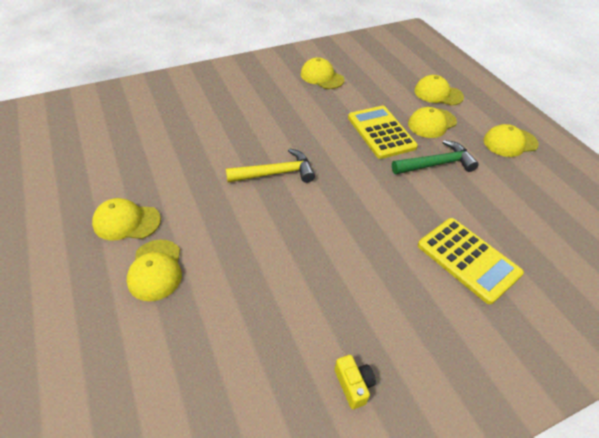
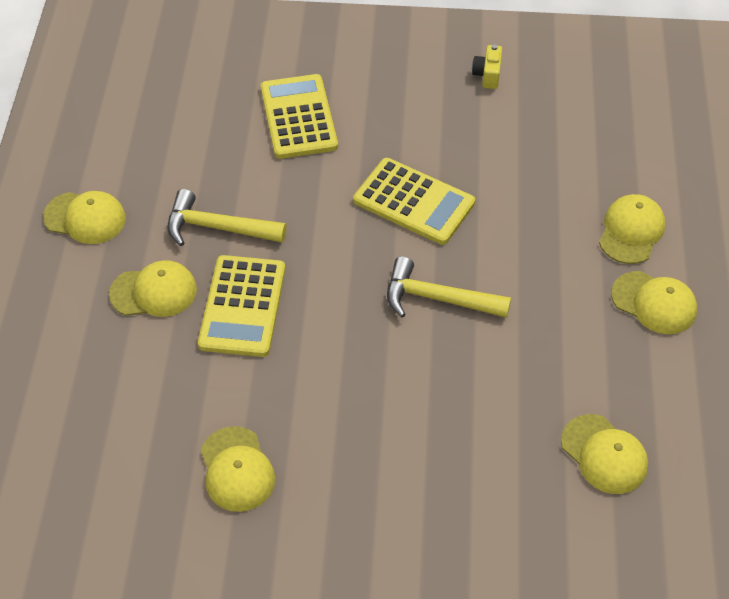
camera: 150 degrees left, 5 degrees up
(332, 227) = (413, 202): none -> yellow calculator
(436, 164) = (217, 227): green hammer -> yellow hammer
(438, 94) = (81, 344): yellow cap -> yellow cap (604, 454)

